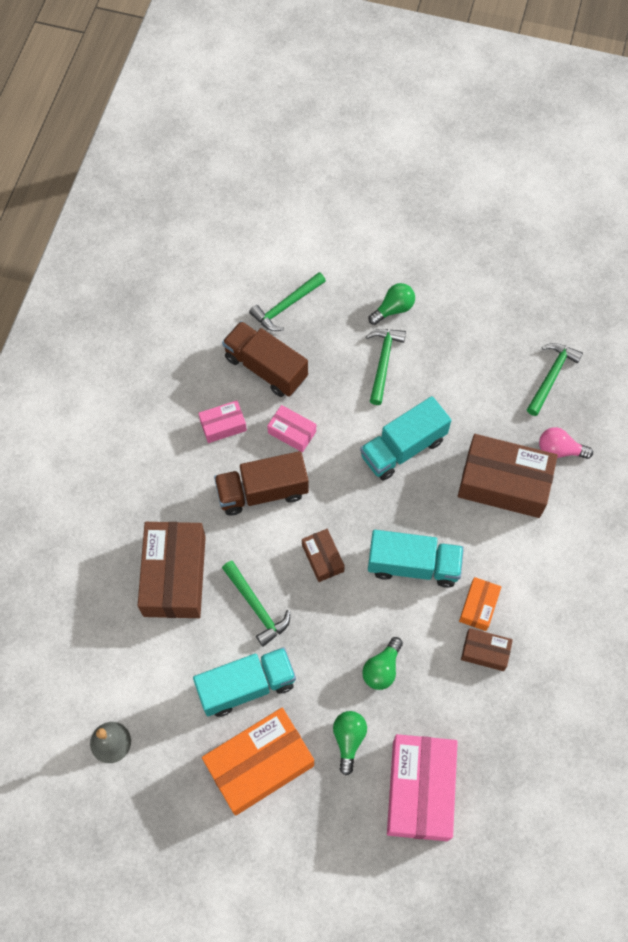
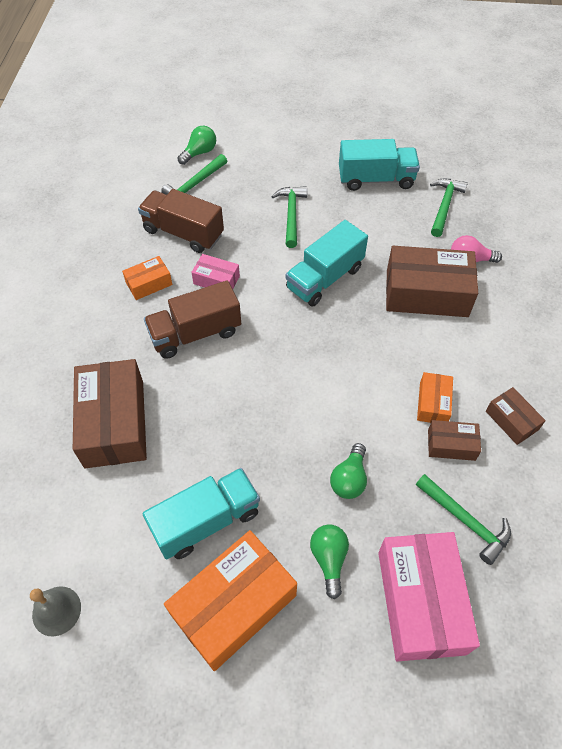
camera: 10 degrees left, 10 degrees down
(223, 425) = (149, 283): pink box -> orange box
(256, 607) = (205, 439): green hammer -> green hammer (465, 521)
(322, 558) = (266, 383): brown box -> brown box (511, 420)
(393, 309) = (291, 175): green light bulb -> green light bulb (199, 153)
(413, 565) = (358, 376): turquoise truck -> turquoise truck (376, 179)

